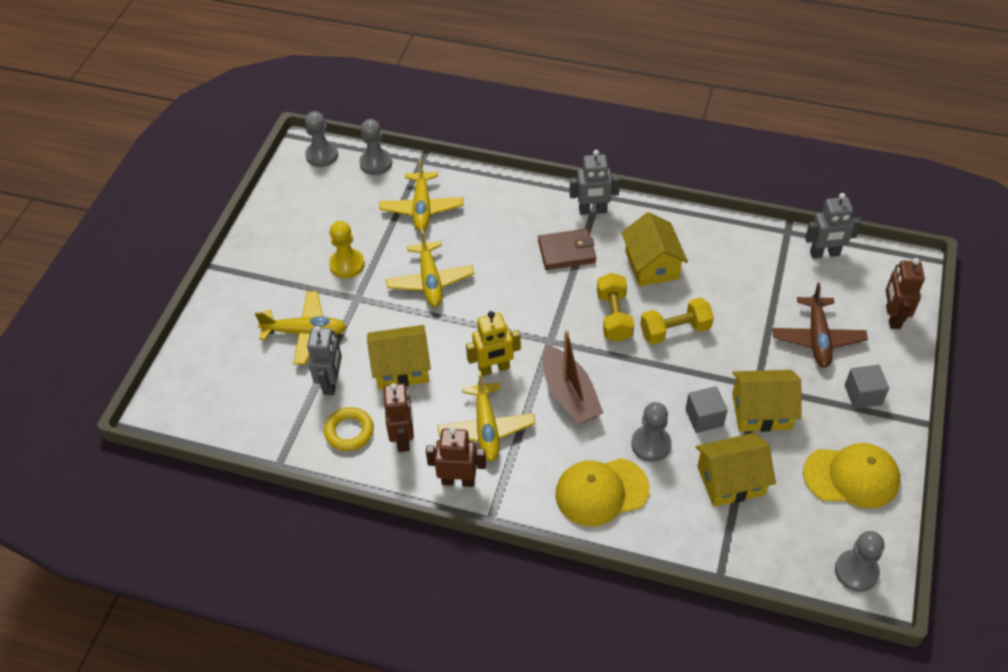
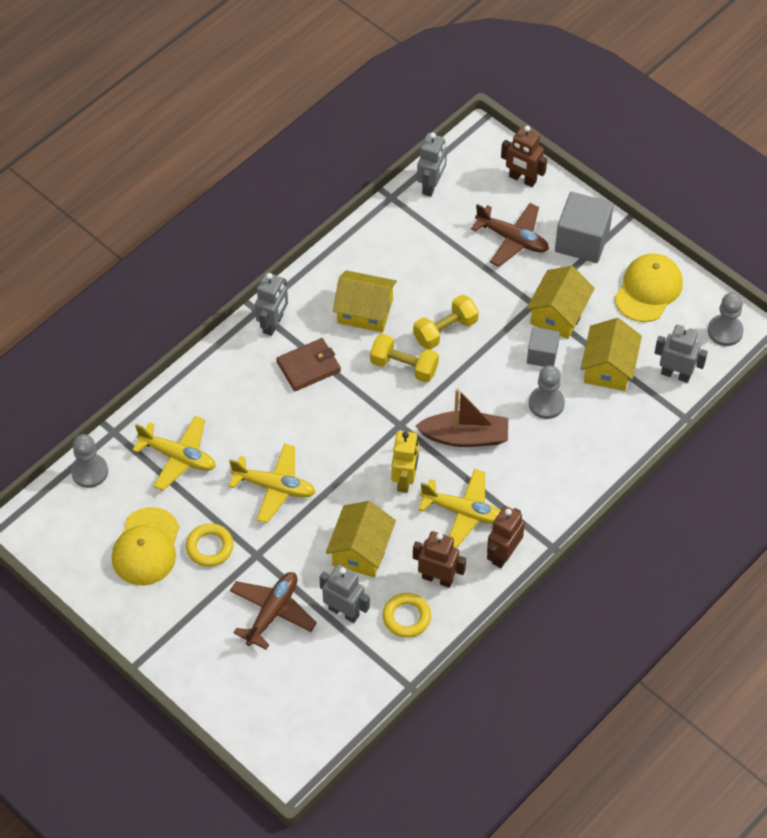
camera: 65 degrees left, 5 degrees up
(305, 332) = (272, 612): yellow plane -> brown plane
(322, 155) = (45, 515): grey pawn -> none
(347, 264) = (209, 547): yellow pawn -> yellow ring
(566, 251) = (308, 366): brown wallet -> brown wallet turned 45 degrees clockwise
(601, 491) = (570, 458): yellow cap -> yellow cap (146, 547)
(675, 330) = (445, 330): yellow dumbbell -> yellow dumbbell turned 45 degrees clockwise
(767, 546) = (675, 374): none -> grey robot
(863, 395) = (582, 241): grey cube -> grey cube, size x1.71

